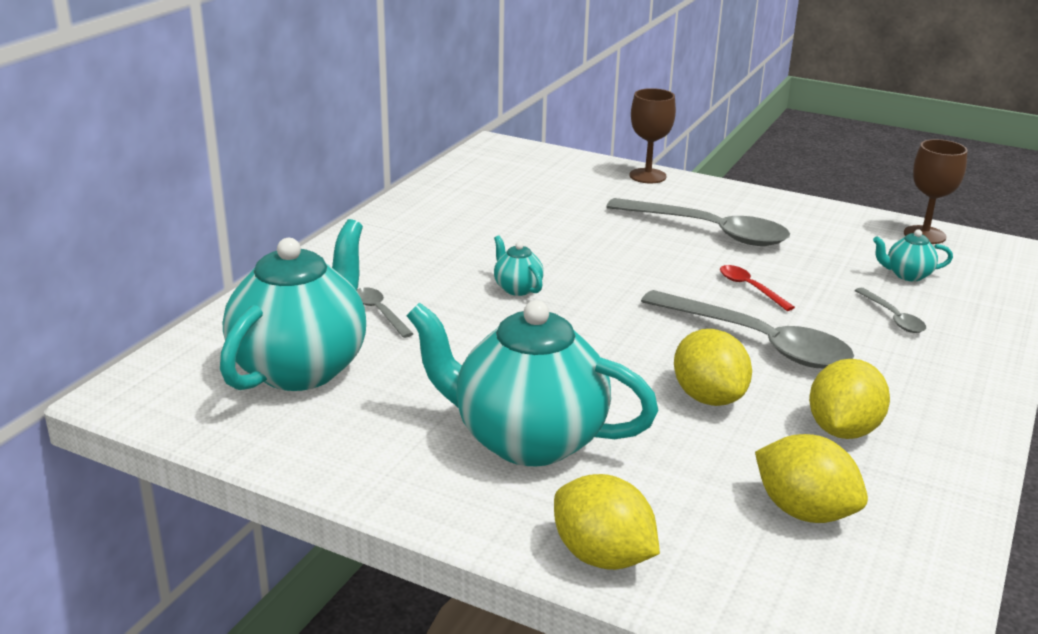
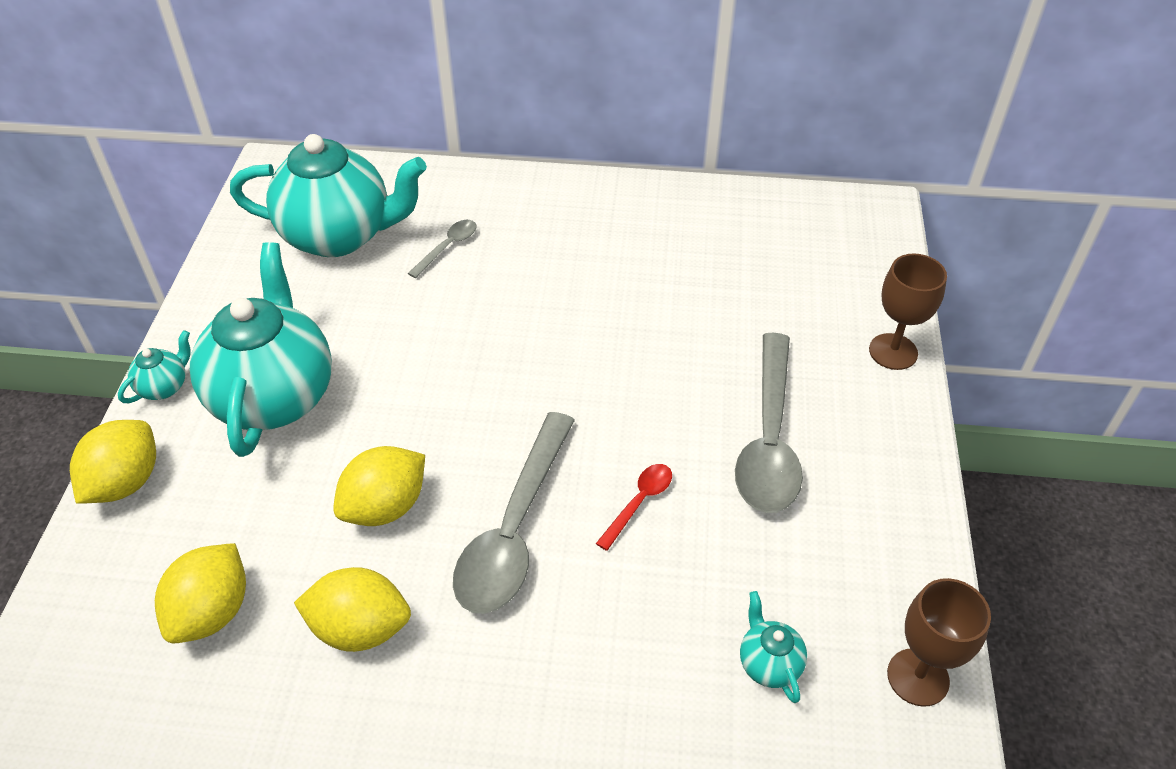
camera: 70 degrees right, 20 degrees up
(517, 288) = (538, 319): turquoise teapot -> turquoise teapot (164, 387)
(892, 317) = (636, 655): grey spoon -> none

